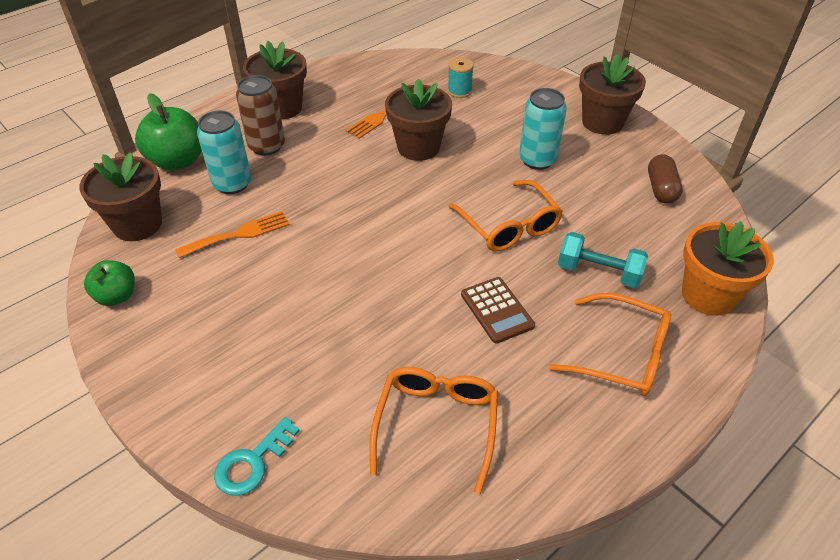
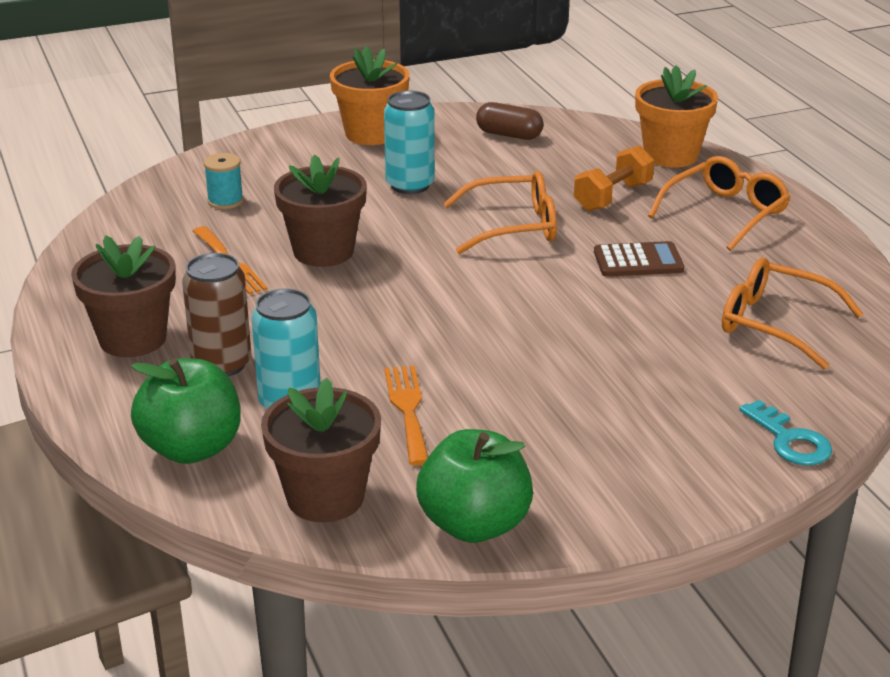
camera: 70 degrees left, 15 degrees down
(117, 296) = (474, 525): green apple -> green apple, size x1.63
(598, 272) = (613, 197): turquoise dumbbell -> orange dumbbell
(602, 122) = (371, 134): brown flower pot -> orange flower pot

